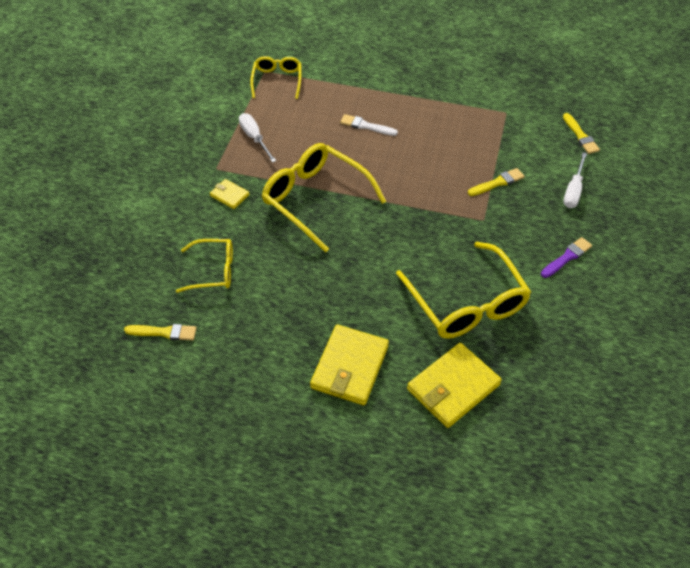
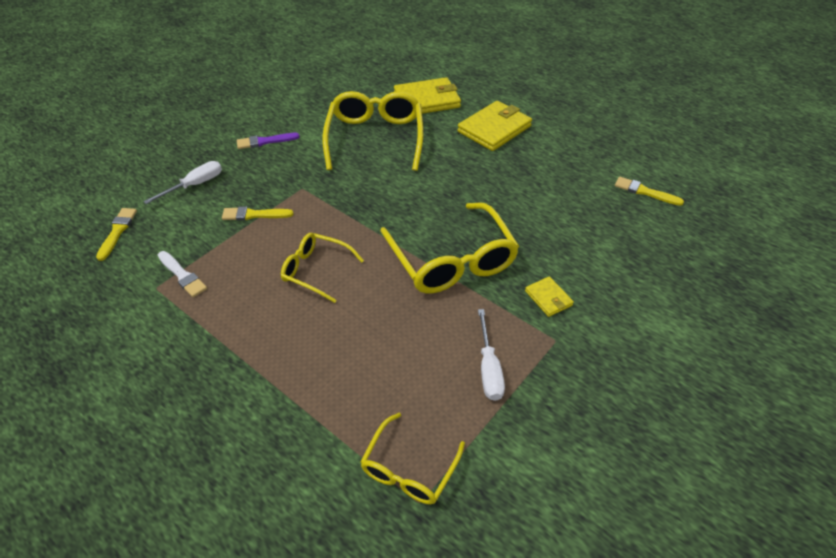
camera: 155 degrees left, 5 degrees down
(213, 271) = (587, 226): yellow glasses -> yellow glasses (315, 270)
(366, 126) = (334, 332): white brush -> white brush (182, 275)

